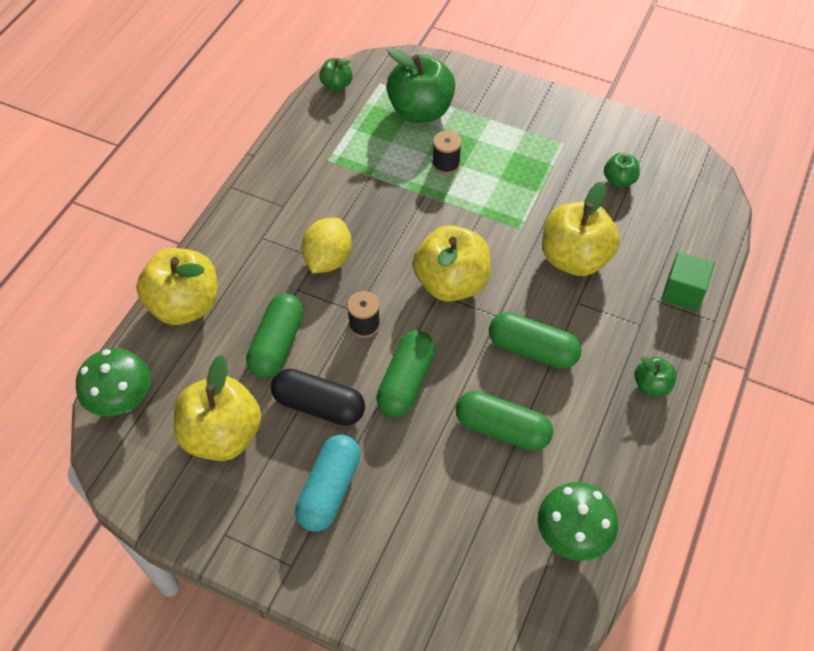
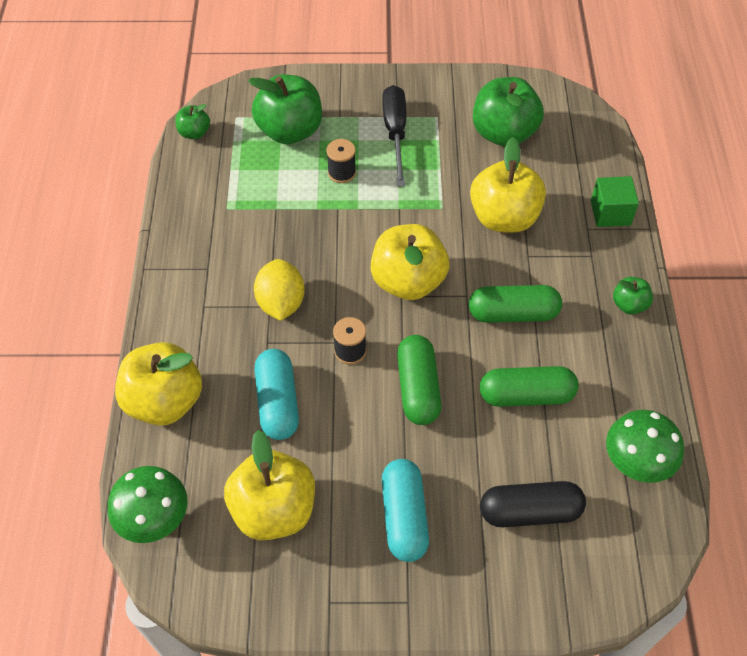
camera: 25 degrees left, 0 degrees up
(277, 344) = (278, 402): green capsule -> turquoise capsule
(319, 405) = (350, 443): black capsule -> black capsule (530, 511)
(515, 145) = (395, 133): none -> black screwdriver
(619, 180) = (503, 133): green apple -> green apple, size x2.02

